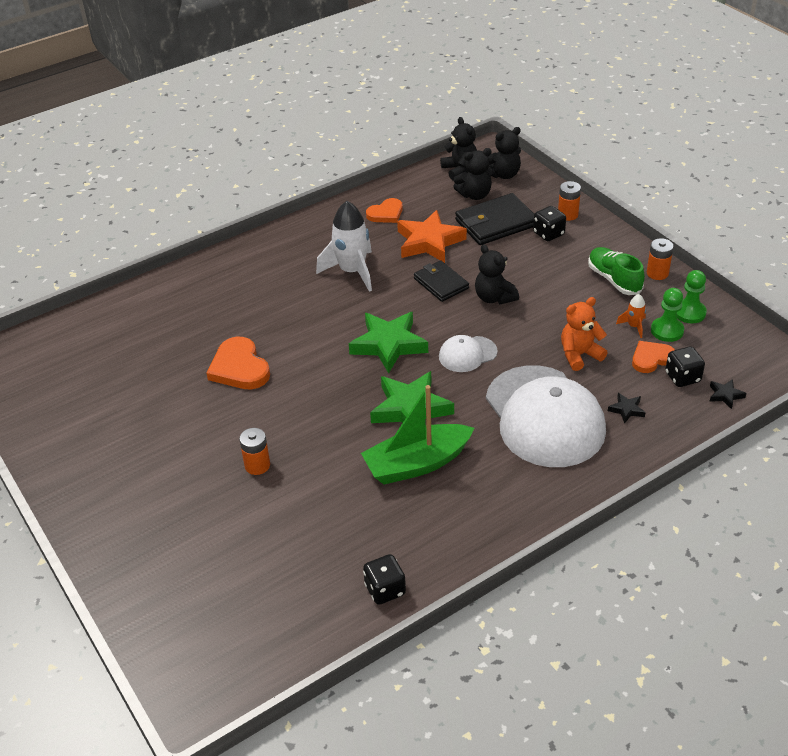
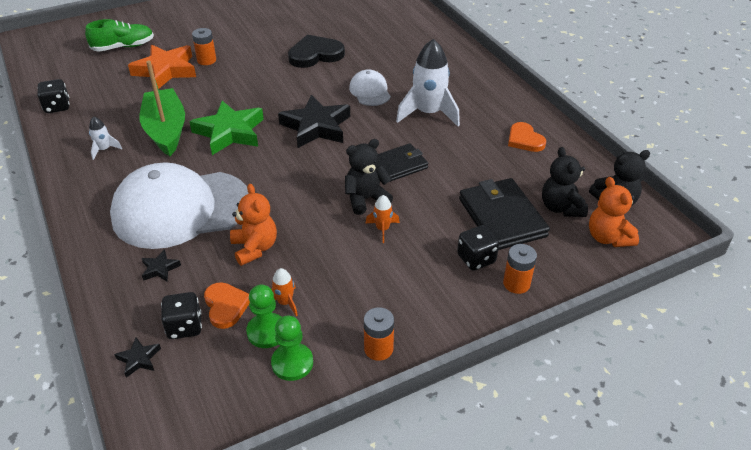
camera: 95 degrees right, 0 degrees up
(239, 368) = (315, 54): orange heart -> black heart
(388, 345) = (316, 127): green star -> black star
(429, 242) = (470, 164): orange star -> orange star (166, 70)
(464, 508) = (104, 149): none -> white rocket
(467, 354) = (286, 171): white cap -> white cap (370, 91)
(503, 174) = (608, 237): black teddy bear -> orange teddy bear
(530, 284) = (382, 229): none -> orange rocket
(614, 279) = (375, 302): green shoe -> green shoe (123, 47)

